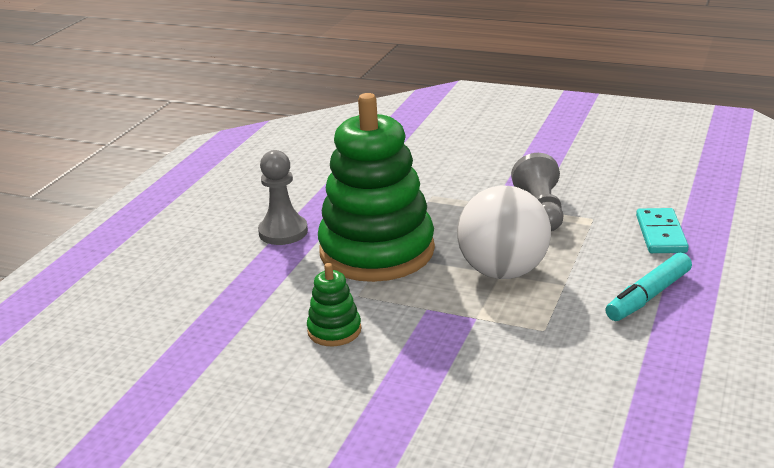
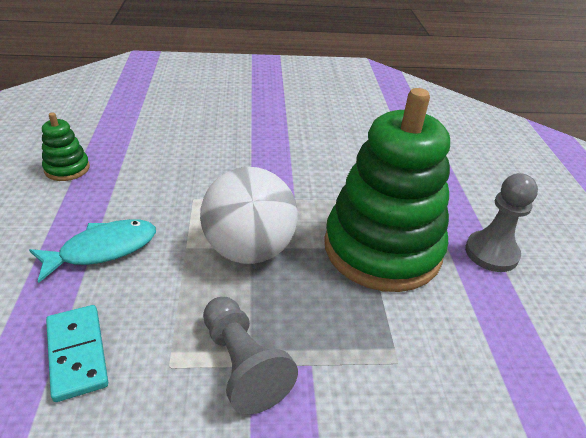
camera: 150 degrees right, 10 degrees up
(334, 330) = (347, 169): green stacking toy -> green stacking toy (67, 169)
(648, 296) = (103, 249): turquoise marker -> turquoise fish

